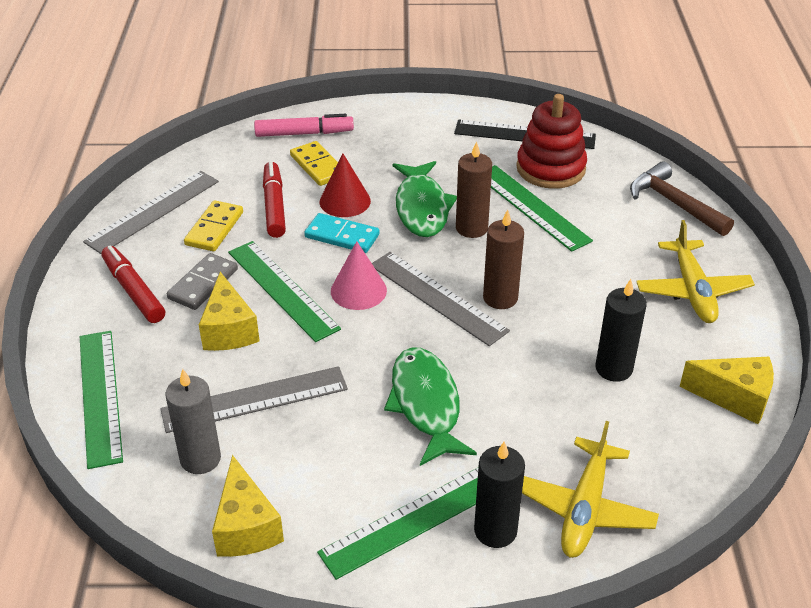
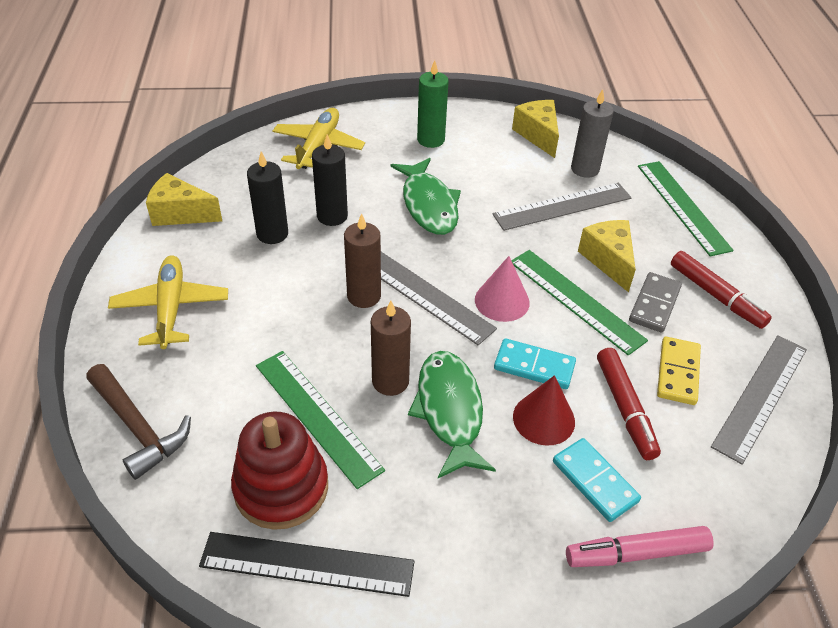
camera: 175 degrees right, 5 degrees up
(318, 166) = (595, 481): yellow domino -> turquoise domino
(415, 519) = (431, 140): green ruler -> green candle
(495, 530) = (378, 135): black candle -> black candle (332, 216)

